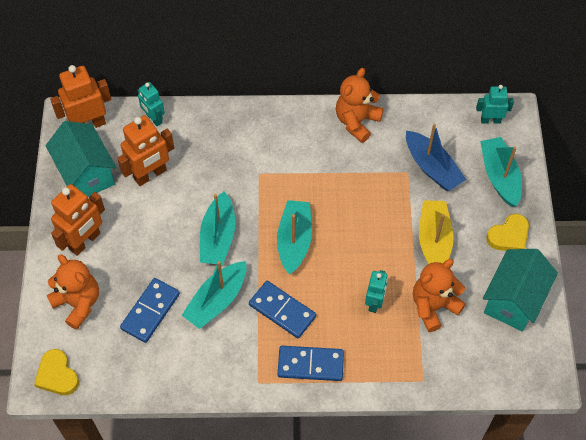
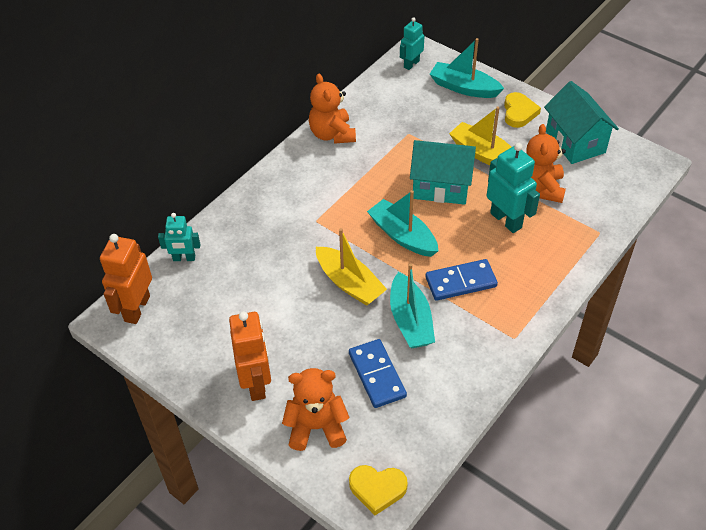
camera: 50 degrees left, 10 degrees down
(86, 173) = (186, 341): turquoise house -> turquoise house (441, 187)
(150, 175) = (238, 294): orange robot -> none
(218, 237) = (349, 283): turquoise boat -> yellow boat
(310, 364) = (527, 293): blue domino -> none
(374, 302) = (506, 220): turquoise robot -> turquoise robot, size x1.62
(432, 167) = (419, 118): blue boat -> none

